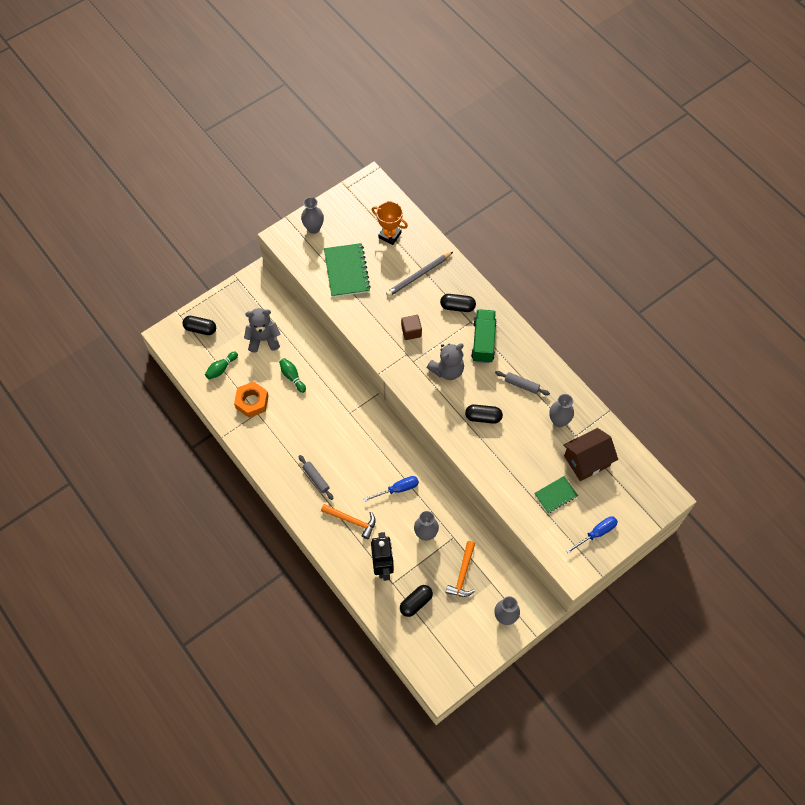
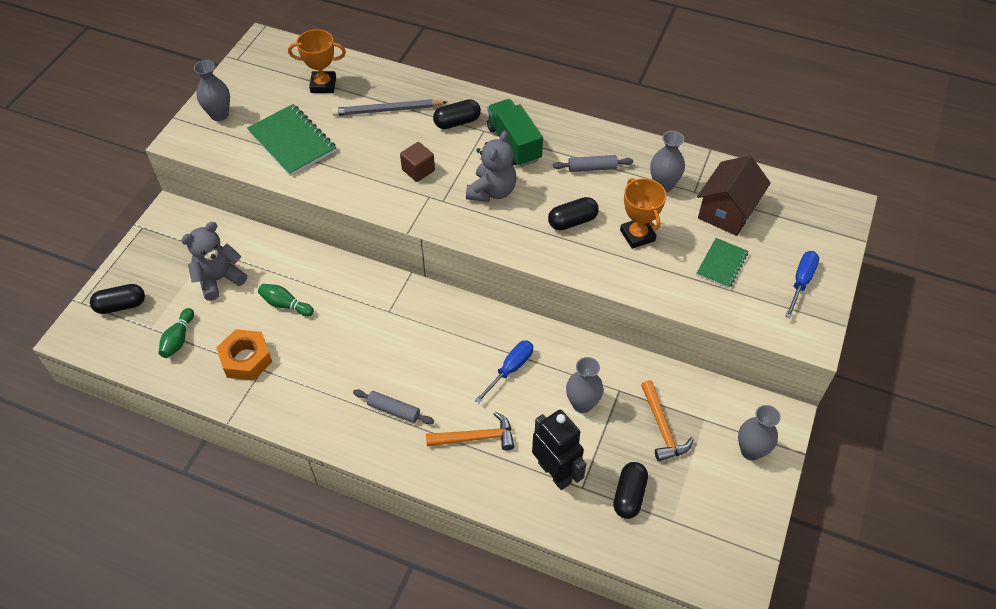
camera: 30 degrees left, 10 degrees down
(419, 275) = (387, 110): grey pencil -> grey pencil turned 60 degrees clockwise
(517, 448) = (637, 235): none -> orange trophy

